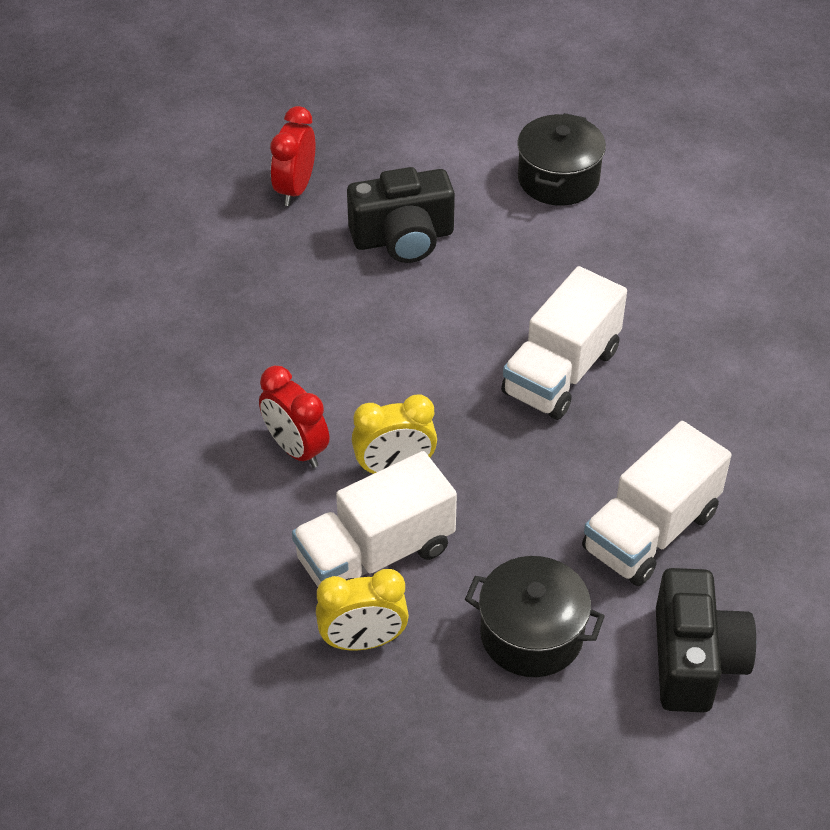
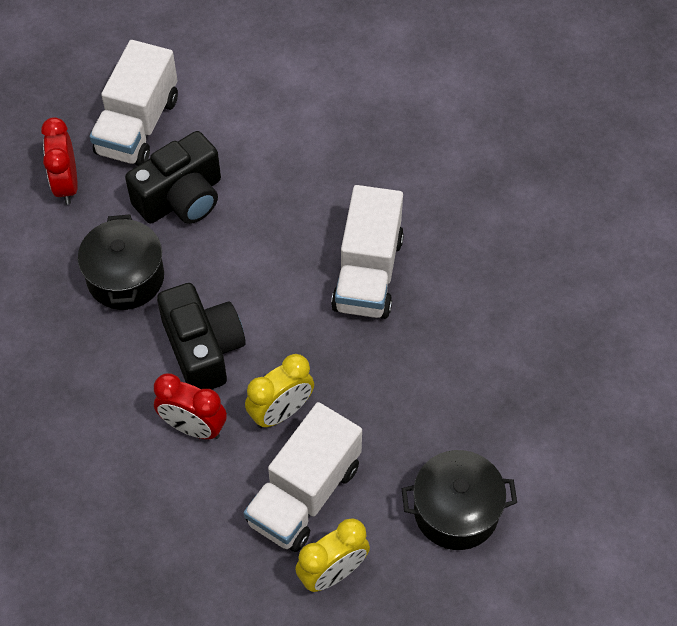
camera: 25 degrees left, 10 degrees up
(558, 179) = (280, 96): black pot -> black pot (125, 277)
(650, 531) = (501, 385): white truck -> white truck (138, 126)
(695, 660) = (583, 479): black camera -> black camera (203, 349)

